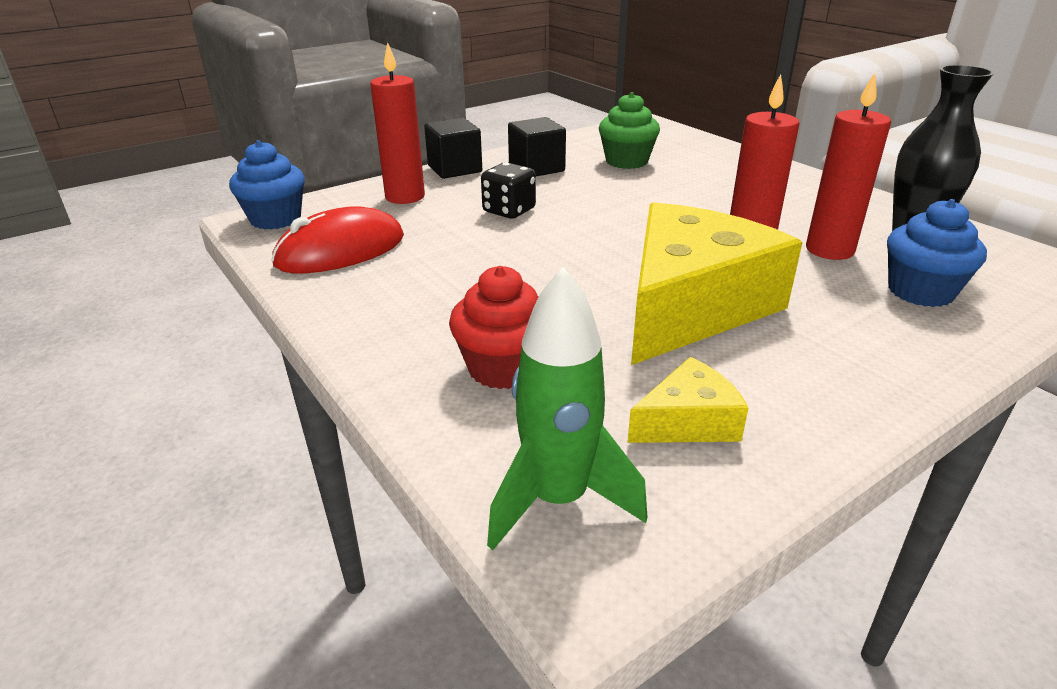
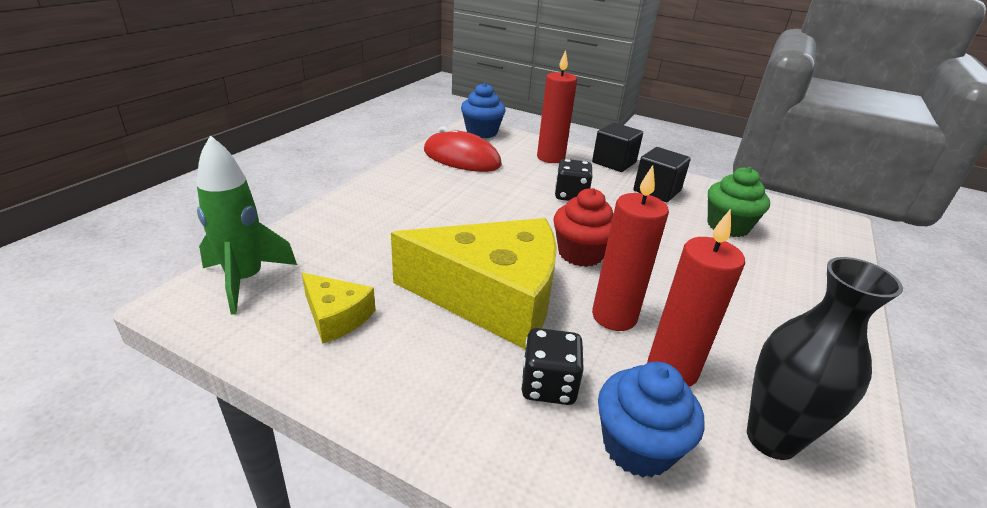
camera: 60 degrees right, 0 degrees up
(503, 368) = (365, 237): red cupcake -> red cupcake (580, 253)
(841, 310) = (548, 385): none -> black dice

